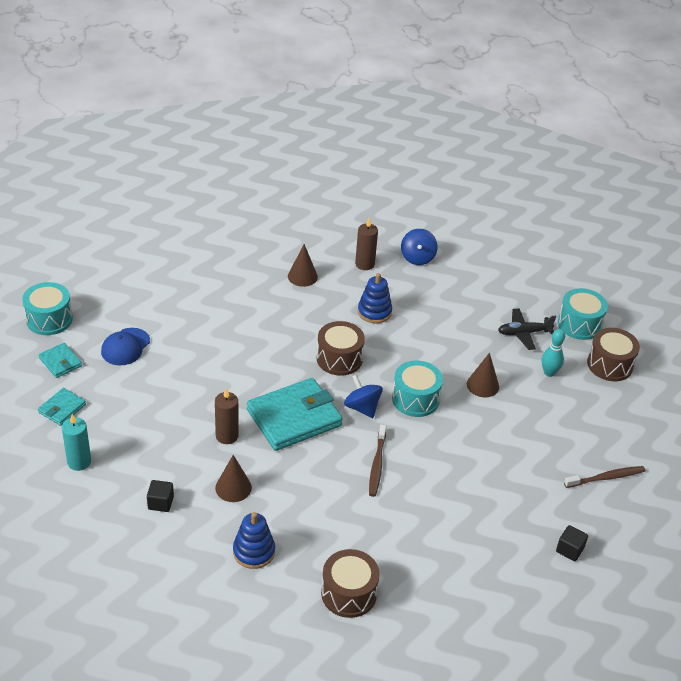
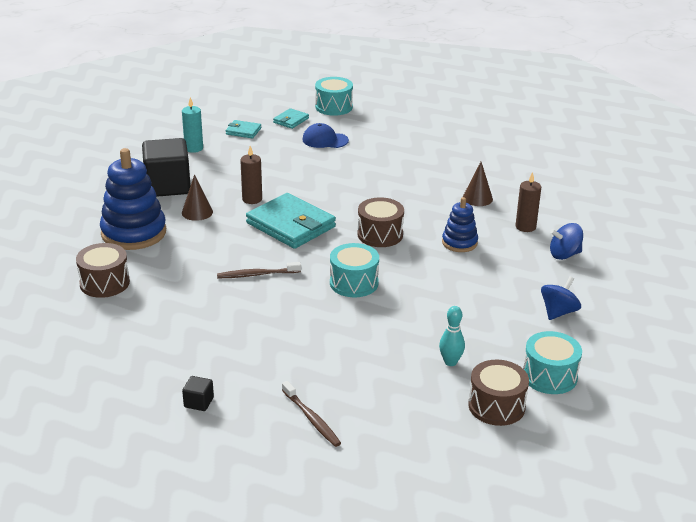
camera: 75 degrees right, 10 degrees down
(160, 503) = (168, 186): black cube -> black cube, size x2.39
(254, 552) = (134, 233): blue stacking toy -> blue stacking toy, size x1.82
(362, 407) = (324, 256): blue spinning top -> blue spinning top (558, 312)
(482, 385) = (400, 320): brown cone -> none
(524, 333) = (502, 337): black plane -> none

